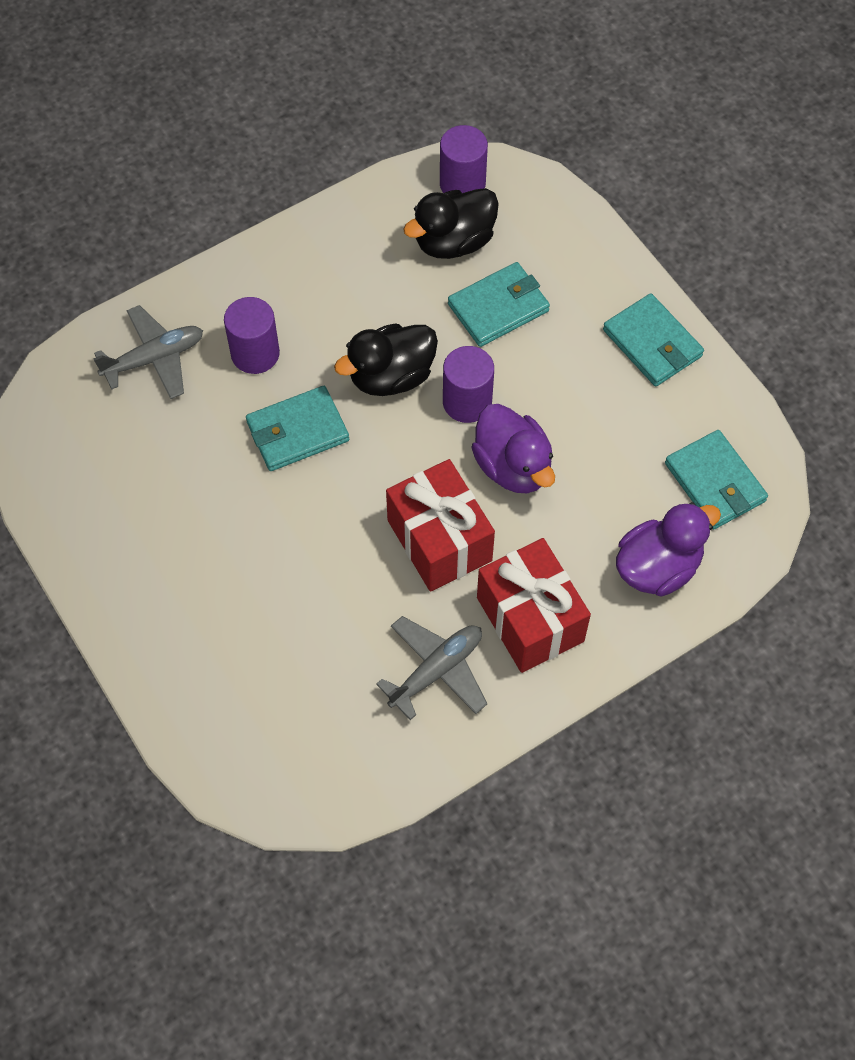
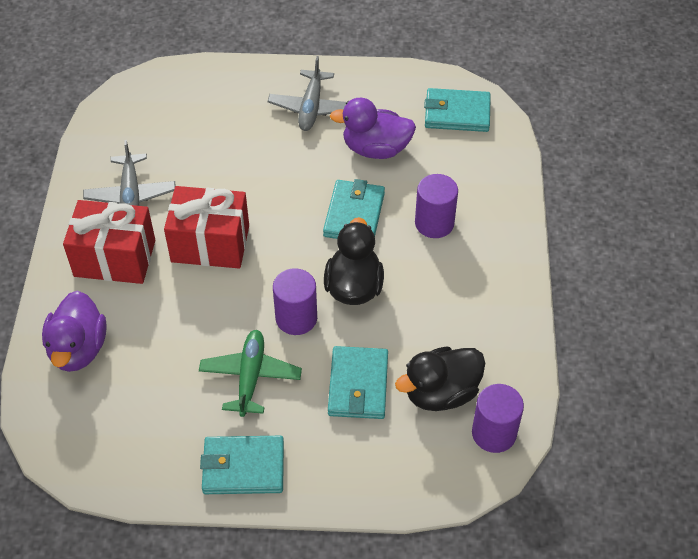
camera: 125 degrees right, 10 degrees down
(154, 359) = (472, 171): grey plane -> grey plane (311, 107)
(454, 242) = (441, 393): black duck -> black duck turned 120 degrees counterclockwise
(513, 466) = (224, 314): purple duck -> purple duck (376, 149)
(562, 397) = (250, 377): none -> green plane
(714, 482) = (101, 427): turquoise wallet -> turquoise wallet (457, 113)

